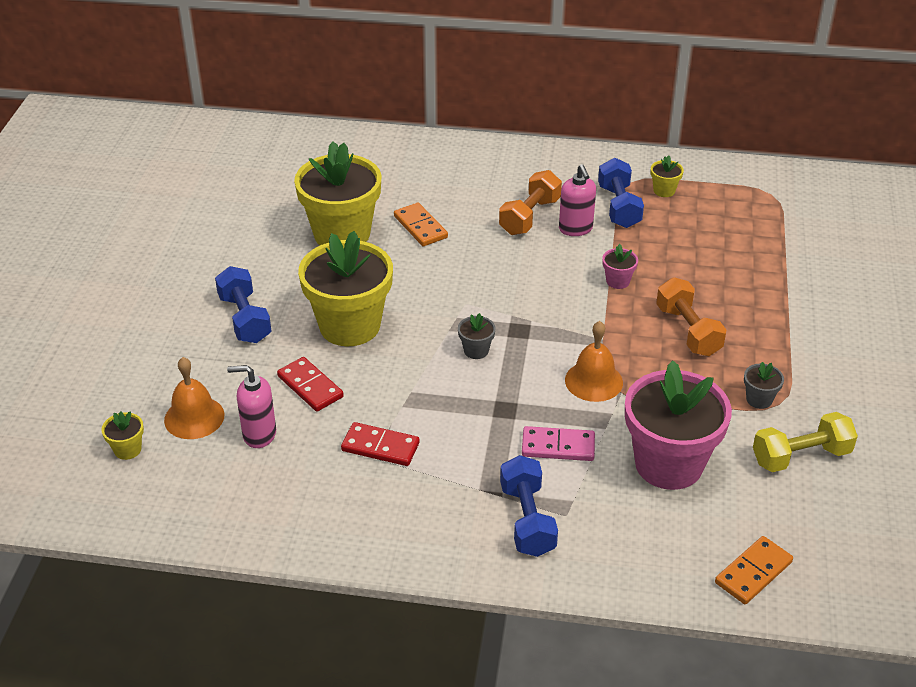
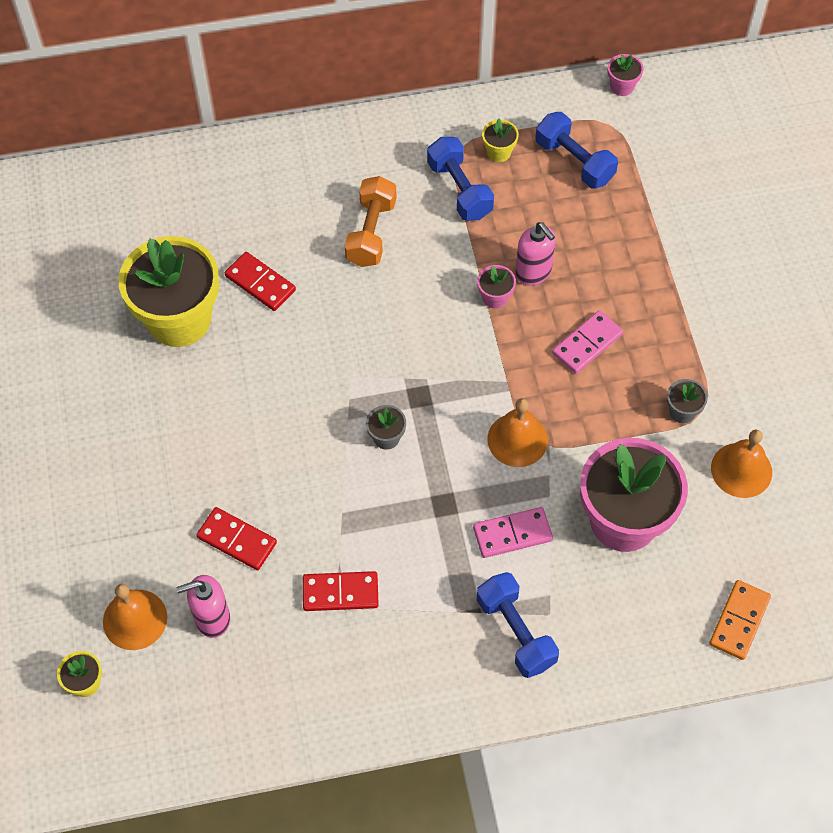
camera: 20 degrees left, 20 degrees up
(245, 319) = (127, 472): blue dumbbell -> blue dumbbell (574, 161)
(349, 326) = (243, 446): yellow flower pot -> none
(420, 227) = (260, 283): orange domino -> red domino
(575, 229) = (426, 236): pink soap dispenser -> pink soap dispenser (533, 272)
(688, 331) = (587, 344): orange dumbbell -> pink domino
(792, 173) = (622, 86): none -> pink flower pot
(801, 456) = (741, 470): yellow dumbbell -> orange bell

